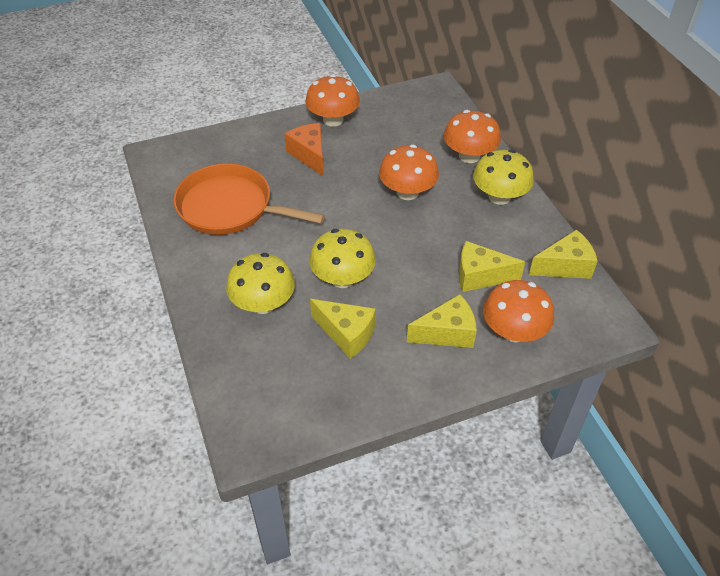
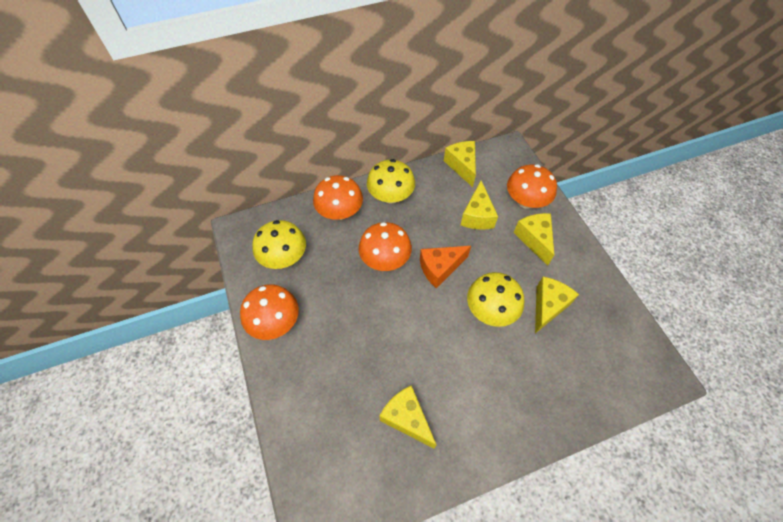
camera: 90 degrees left, 10 degrees up
(229, 207) = (406, 418): orange pan -> yellow cheese
(263, 304) = (527, 374): yellow mushroom -> yellow mushroom (284, 257)
(309, 155) = (329, 343): orange cheese -> orange cheese (440, 268)

